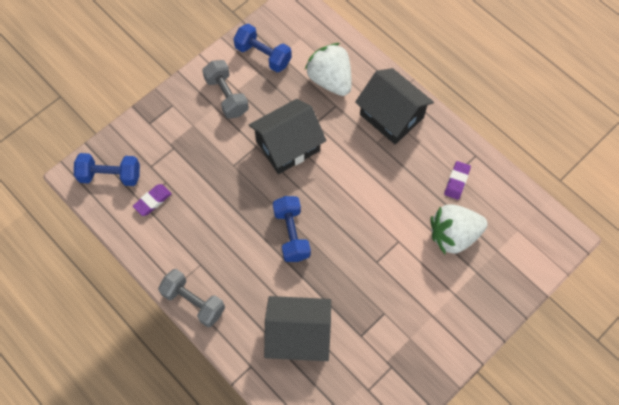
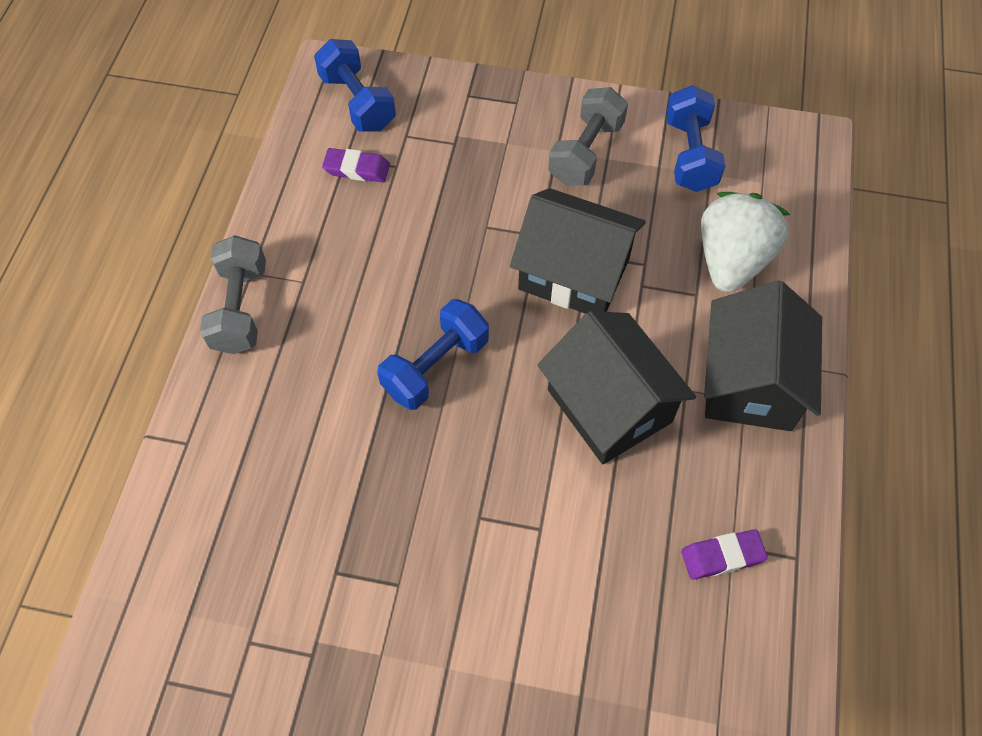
camera: 55 degrees right, 5 degrees down
(298, 335) = (277, 478): black house -> black house (609, 406)
(453, 235) = (619, 613): white strawberry -> none

